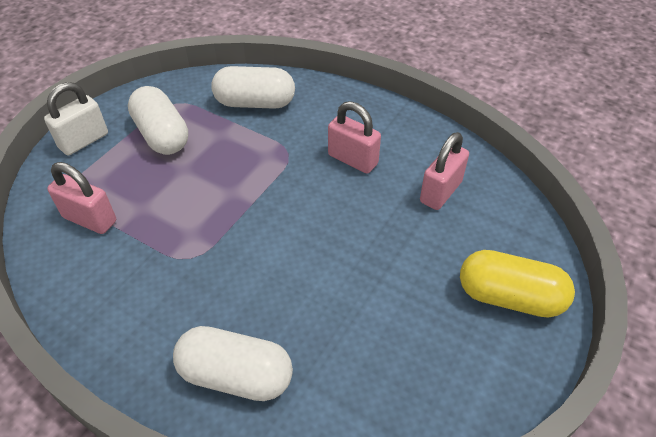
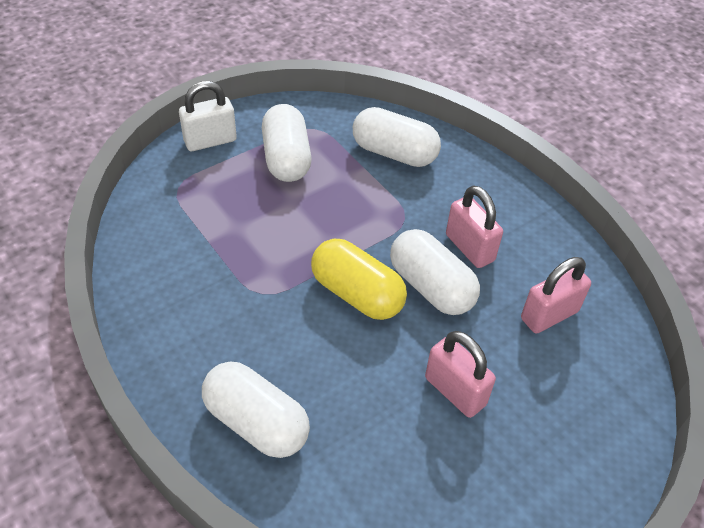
camera: 20 degrees right, 0 degrees up
(90, 219) = (185, 222): pink padlock -> pink padlock (455, 391)
(336, 202) = (431, 287): none -> white capsule
(509, 297) = (569, 454): yellow capsule -> yellow capsule (357, 294)

